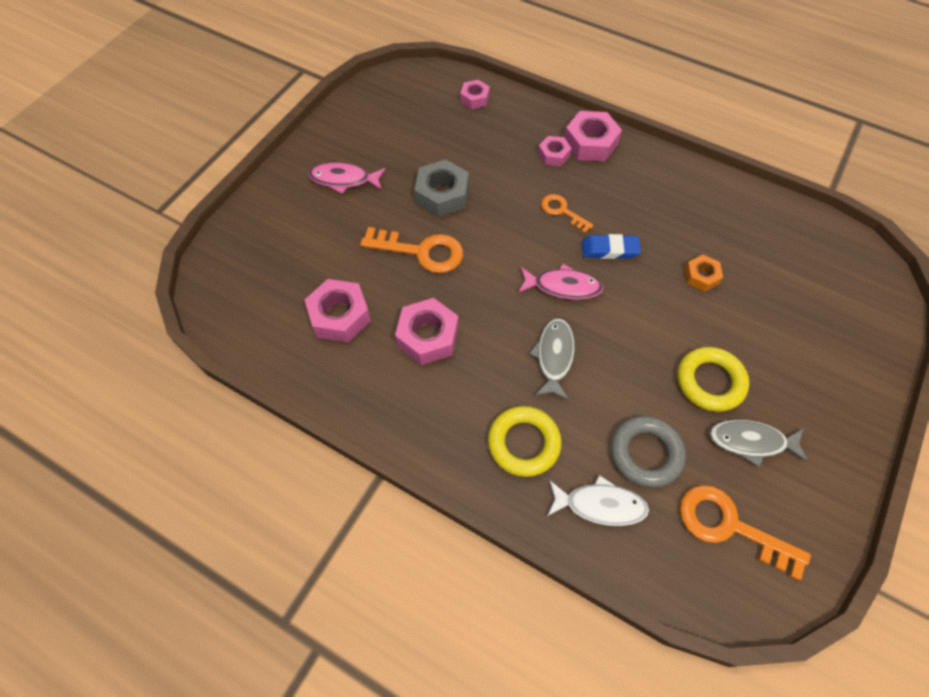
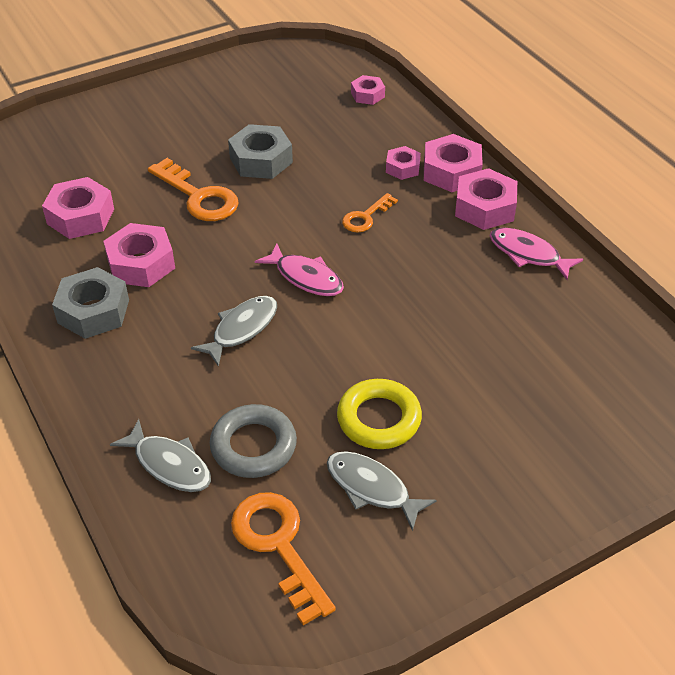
camera: 30 degrees right, 15 degrees down
(344, 180) = (183, 116): pink fish -> pink fish (528, 254)
(427, 400) = (93, 311): none -> grey nut
(524, 443) = (146, 383): yellow ring -> none
(562, 211) = (365, 217): orange key -> orange key turned 120 degrees counterclockwise
(600, 505) = (169, 464): white fish -> grey fish
(610, 249) = (383, 267): blue eraser -> none
(637, 164) = (485, 207): none -> pink nut
(701, 276) = (459, 328): orange nut -> none

